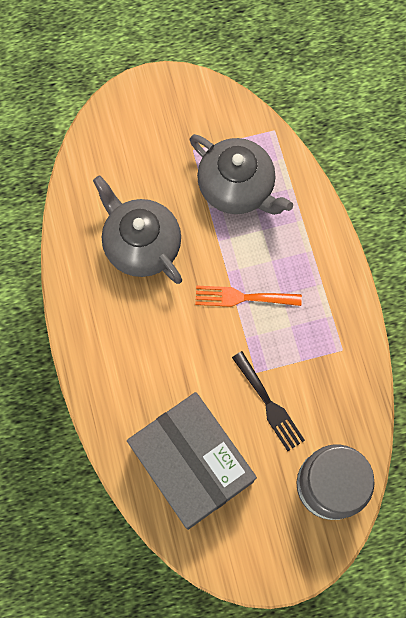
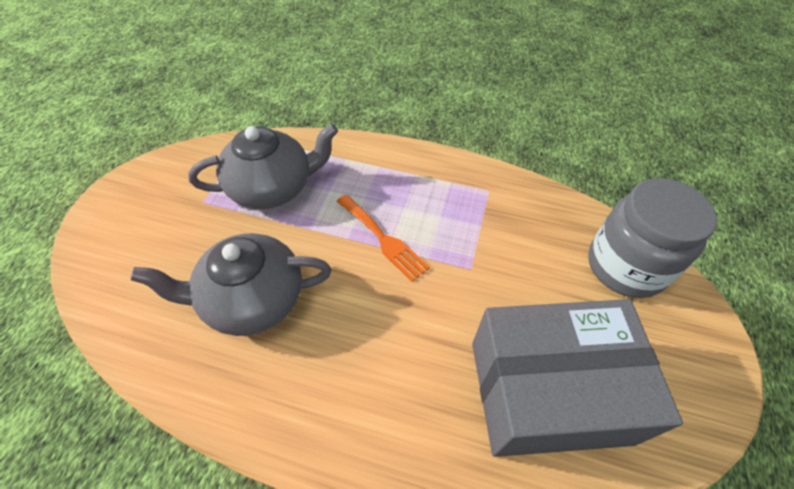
camera: 60 degrees left, 20 degrees down
(242, 297) = (383, 239): orange fork -> orange fork turned 75 degrees counterclockwise
(269, 405) = (513, 274): black fork -> none

